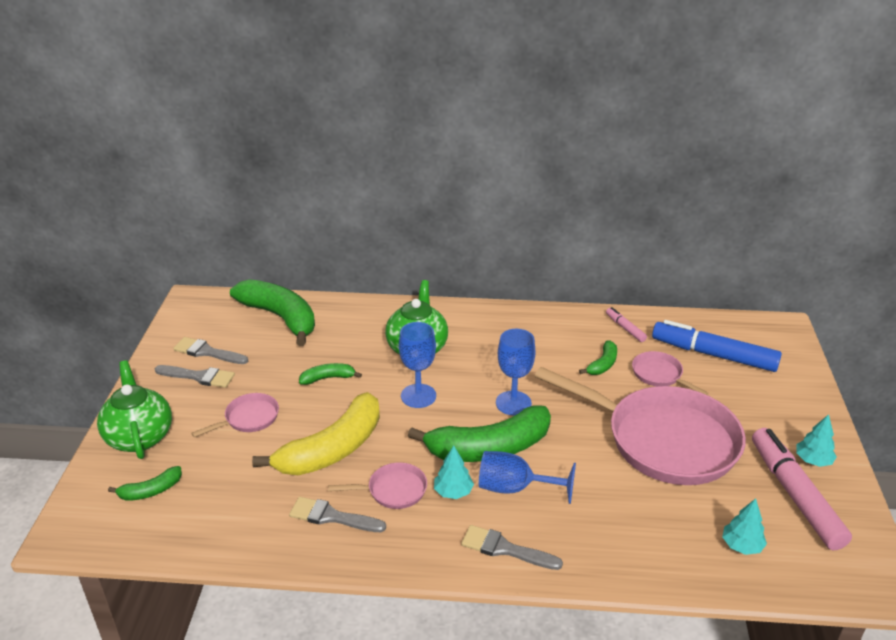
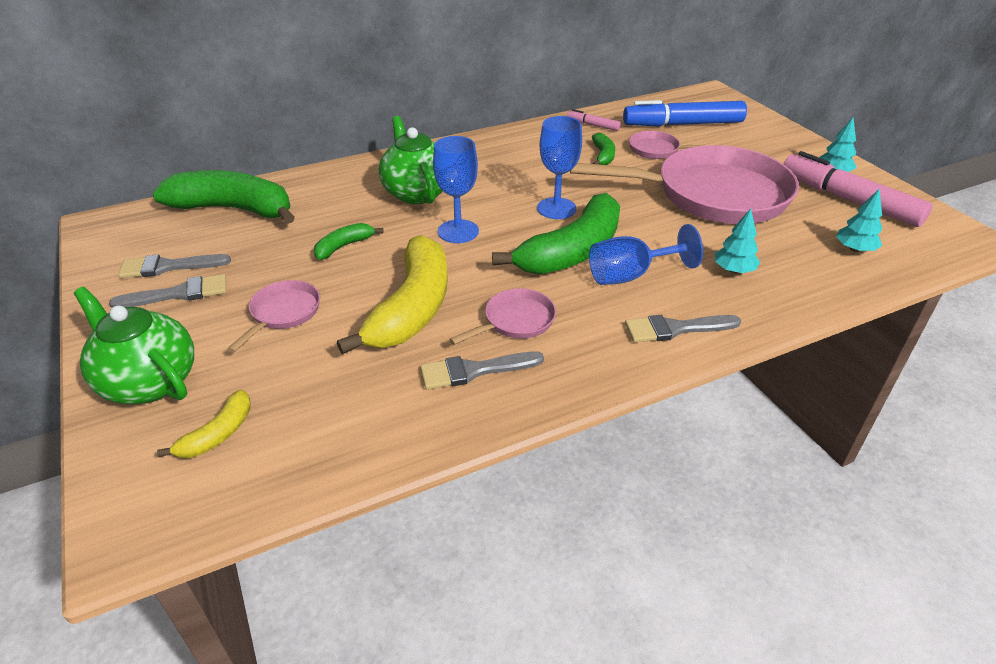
camera: 30 degrees left, 5 degrees up
(151, 491) = (218, 434): green banana -> yellow banana
(453, 492) = (577, 300): turquoise tree -> turquoise tree (733, 270)

